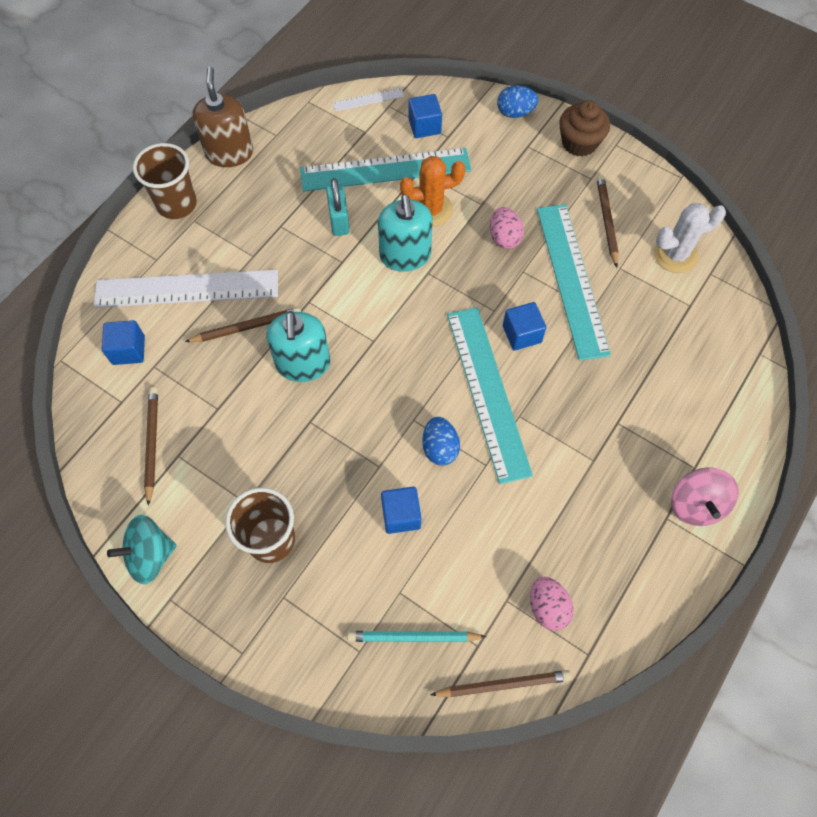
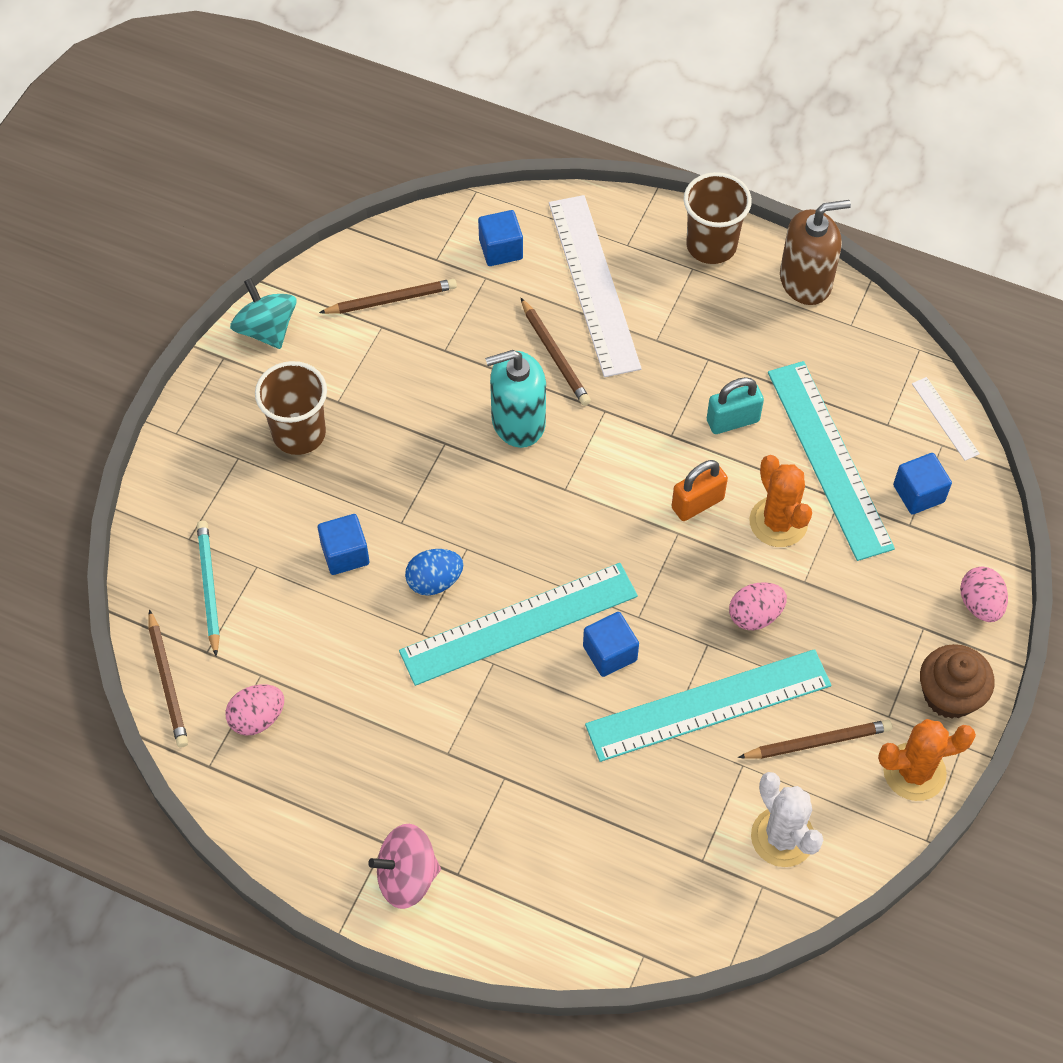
camera: 80 degrees right, 5 degrees down
(405, 255) = (697, 503): turquoise soap dispenser -> orange padlock
(515, 113) = (980, 604): blue egg -> pink egg
(633, 173) = (914, 772): none -> orange cactus

